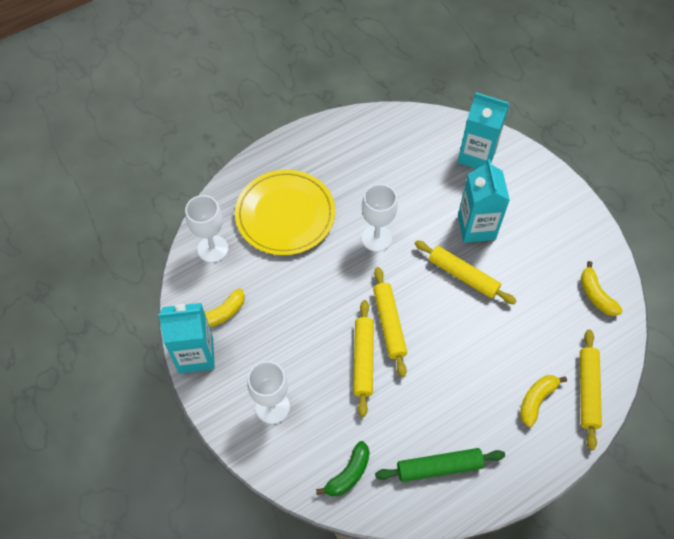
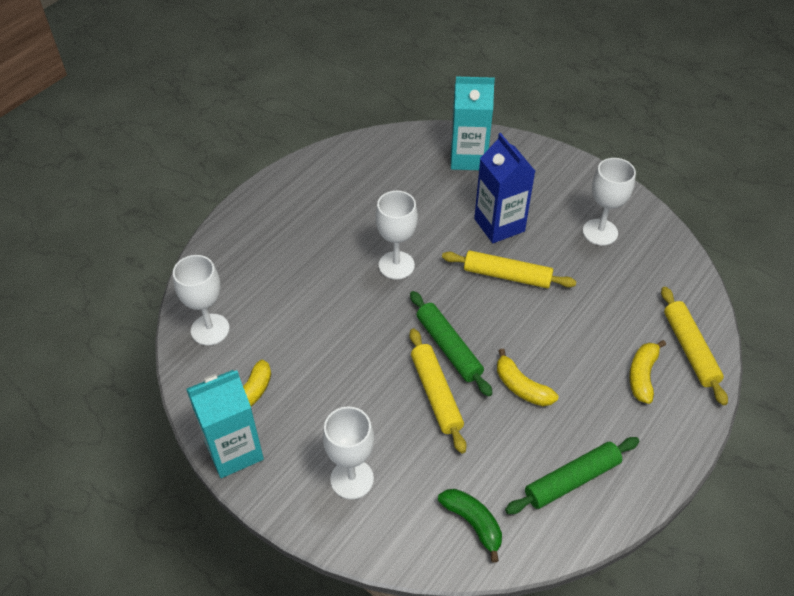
camera: 20 degrees left, 10 degrees down
(285, 214) = (282, 270): yellow plate -> none
(348, 474) = (473, 523): green banana -> green banana turned 60 degrees counterclockwise
(389, 324) = (449, 347): yellow rolling pin -> green rolling pin
(476, 227) = (499, 225): turquoise carton -> blue carton
(560, 260) = (600, 232): none -> white goblet
(596, 295) = (652, 255): yellow banana -> yellow banana (521, 387)

